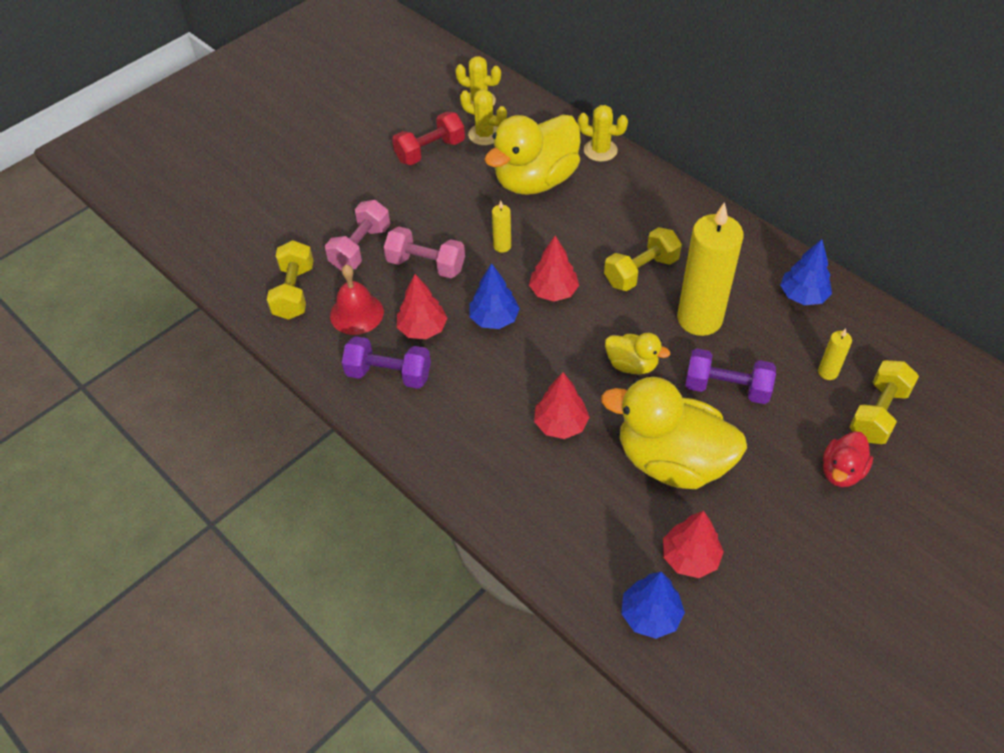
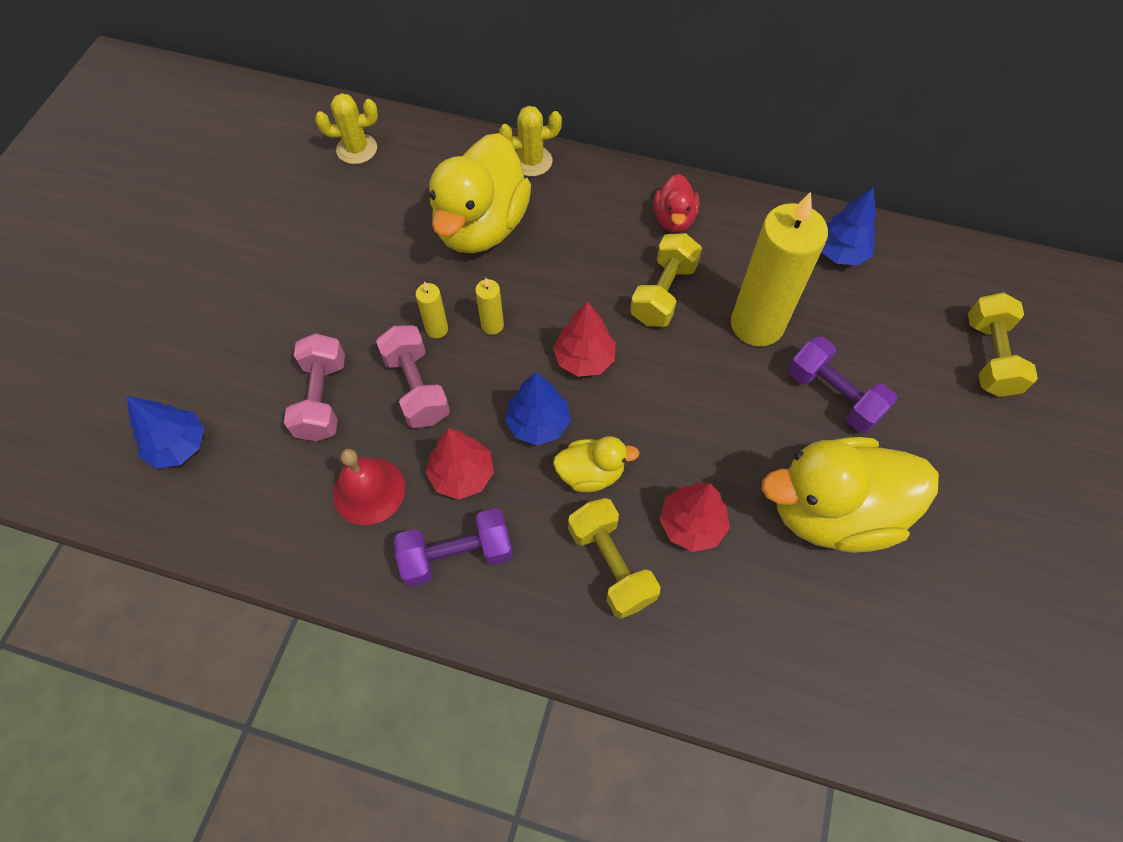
camera: 30 degrees left, 10 degrees up
(294, 292) = (271, 497): yellow dumbbell -> yellow dumbbell (611, 565)
(426, 265) = (416, 387): pink dumbbell -> pink dumbbell turned 75 degrees clockwise
(430, 151) = (334, 235): red dumbbell -> none
(484, 134) = (388, 190): yellow cactus -> none
(632, 365) = (722, 412): yellow duck -> yellow duck (590, 473)
(650, 615) = (926, 715): blue tree -> blue tree (179, 446)
(690, 557) = (921, 621): red tree -> none
(726, 388) = (833, 395): purple dumbbell -> purple dumbbell turned 60 degrees clockwise
(828, 372) = (916, 331): yellow candle -> yellow candle (437, 329)
(841, 471) = (997, 440): red duck -> red duck (674, 219)

